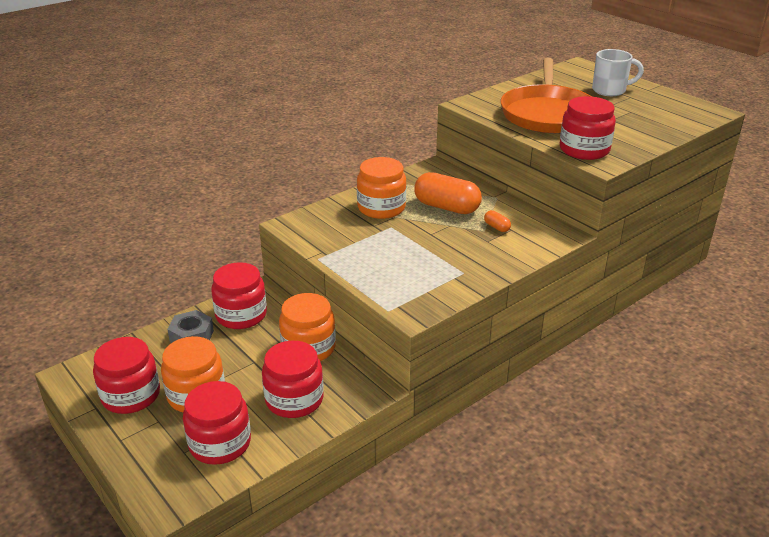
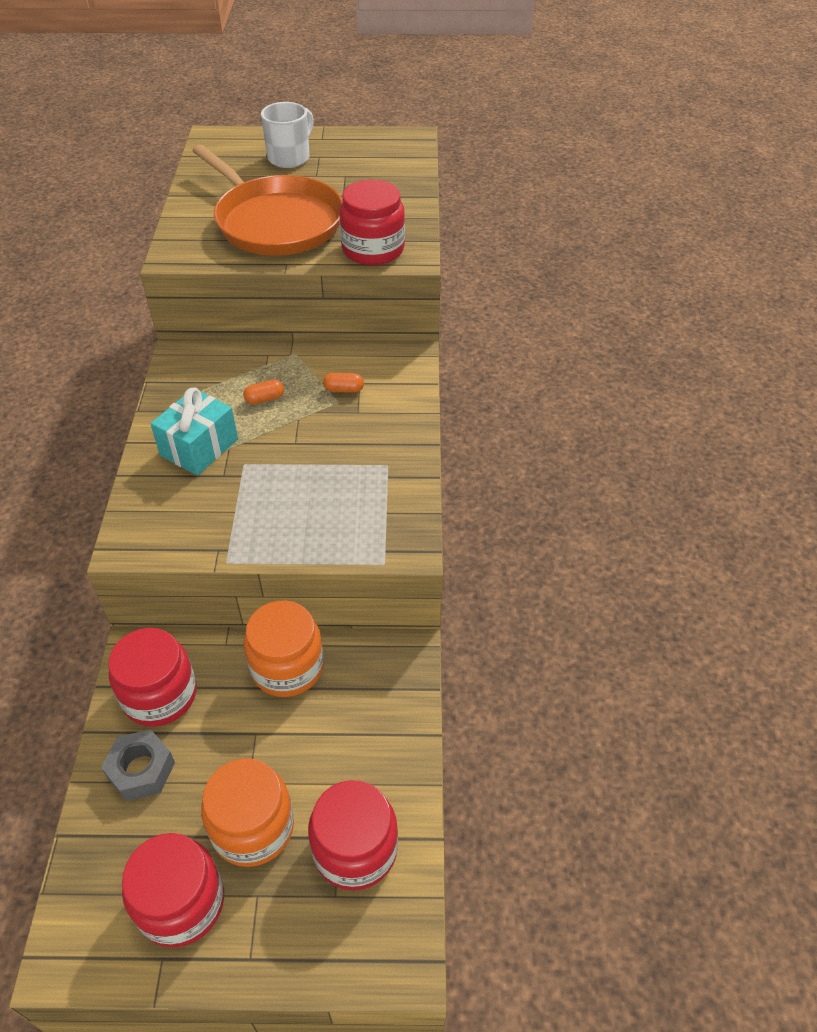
camera: 50 degrees left, 15 degrees up
(294, 399) = (354, 733): red jar -> none
(381, 208) = (199, 447): orange jar -> turquoise gift
(447, 207) = (265, 399): orange capsule -> orange capsule, size x0.44

